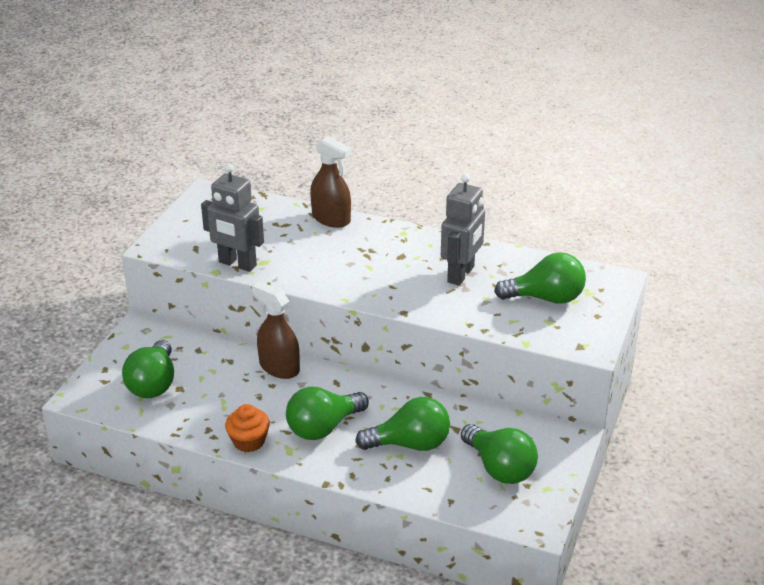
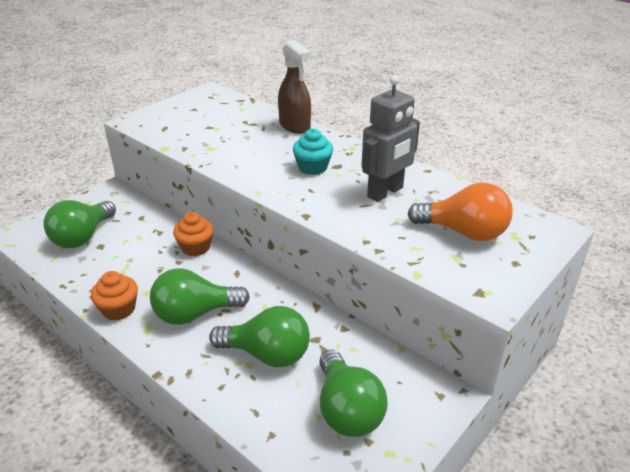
camera: 20 degrees right, 0 degrees up
(237, 264) = (187, 145): grey robot -> none
(279, 367) = (196, 247): brown spray bottle -> orange cupcake
(379, 262) = (313, 167): none -> turquoise cupcake
(546, 298) = (464, 232): green light bulb -> orange light bulb

